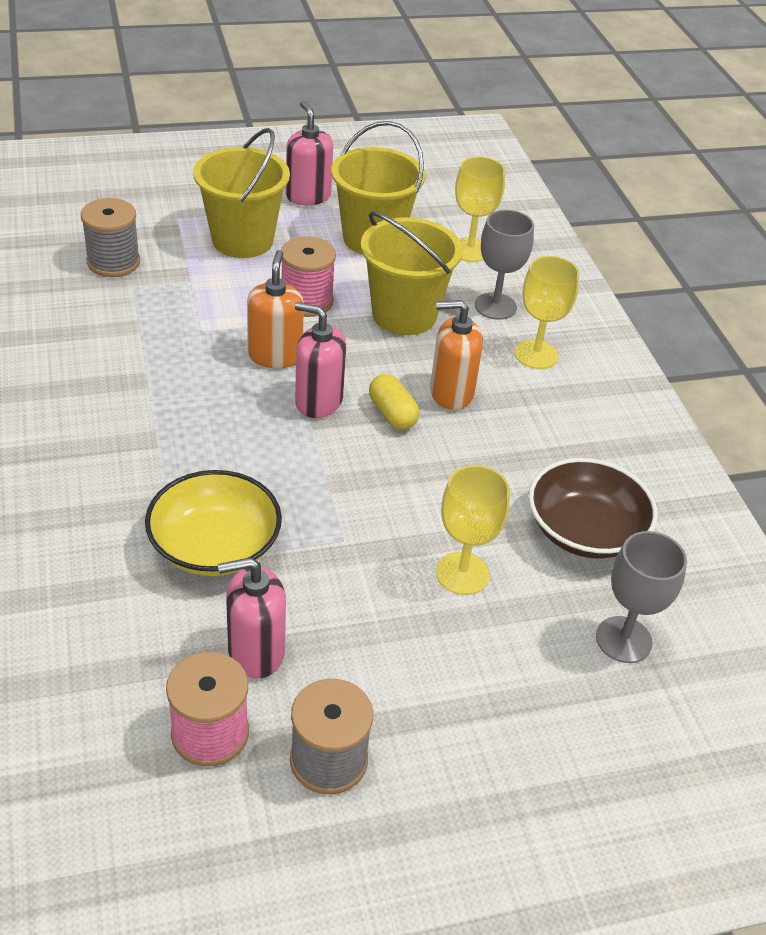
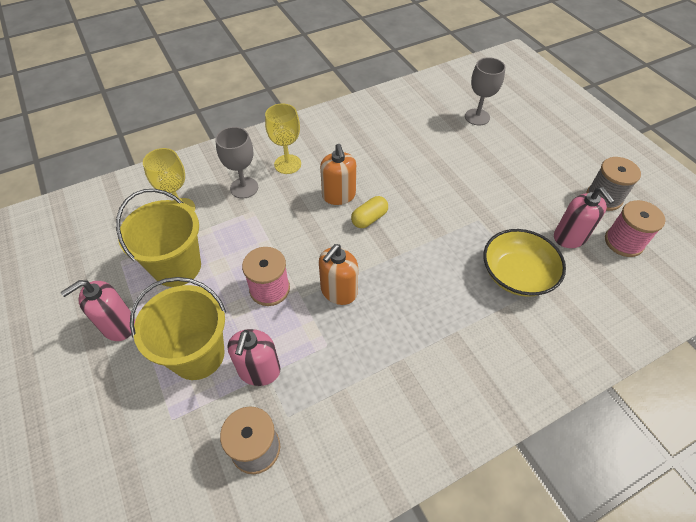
camera: 100 degrees left, 10 degrees up
(275, 355) = (338, 291): orange soap dispenser -> orange soap dispenser turned 45 degrees counterclockwise
(318, 401) = (374, 256): pink soap dispenser -> pink soap dispenser (259, 370)
(404, 315) = (268, 231): yellow bucket -> none
(462, 573) = (472, 171): yellow goblet -> none
(585, 530) = (419, 133): brown bowl -> none

